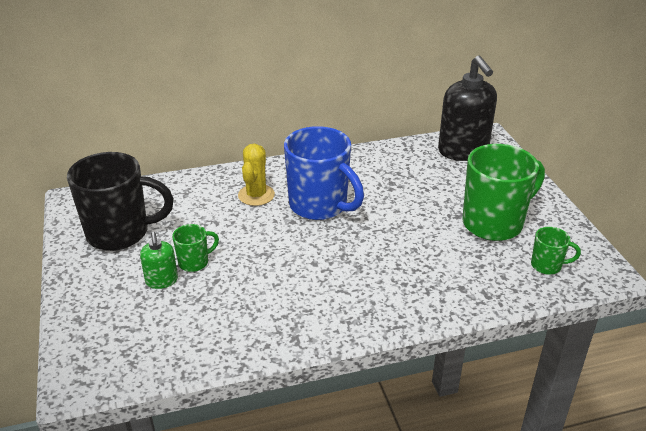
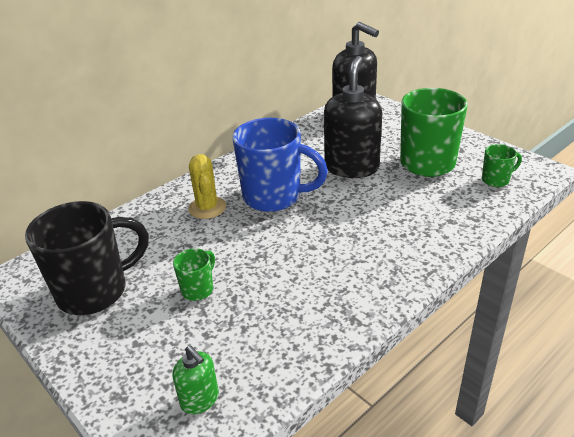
camera: 25 degrees left, 0 degrees up
(161, 281) = (179, 320): green soap dispenser -> green soap dispenser (200, 399)
(414, 202) = (351, 167): none -> black soap dispenser

